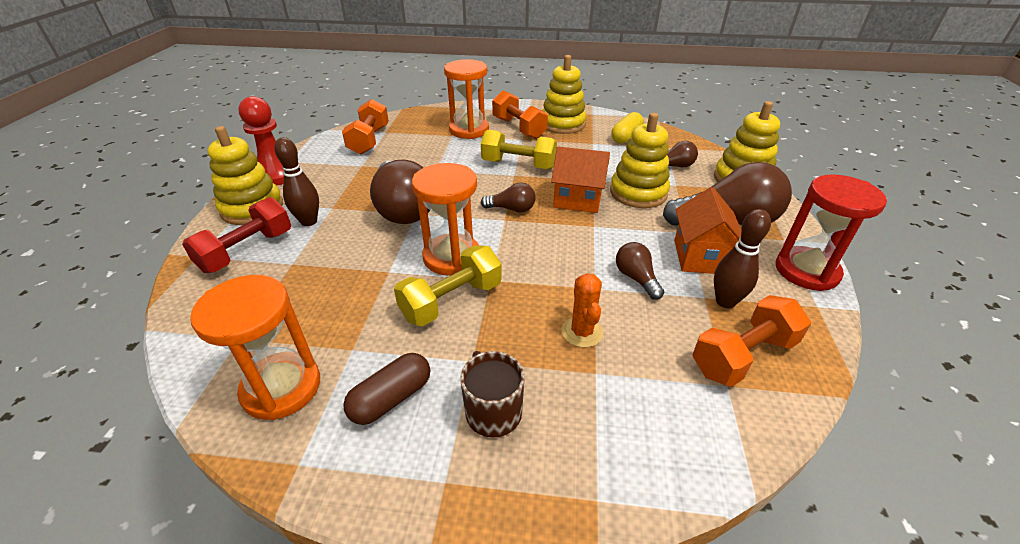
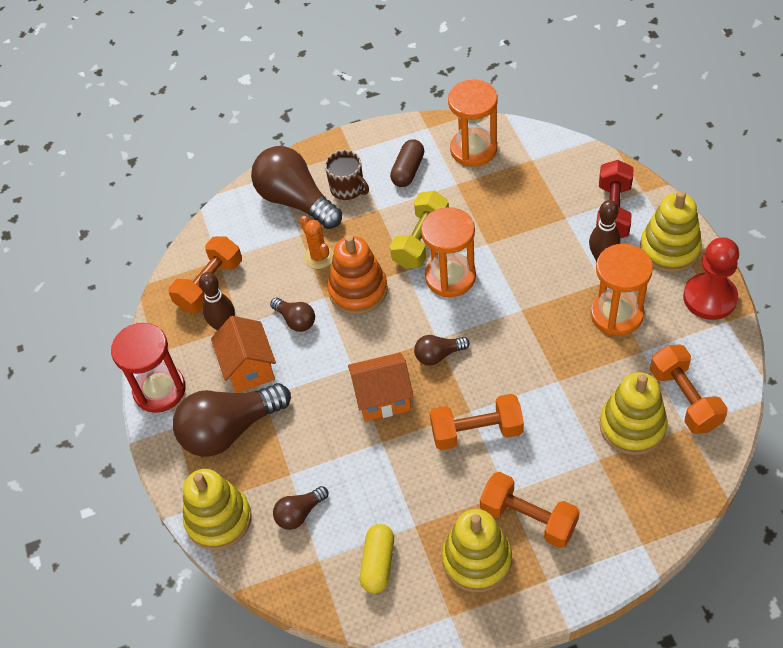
camera: 160 degrees right, 15 degrees up
(403, 209) = (537, 309): brown light bulb -> brown light bulb (296, 201)
(469, 130) = (588, 481): orange hourglass -> orange hourglass (616, 314)
(518, 165) = (476, 431): yellow dumbbell -> orange dumbbell
(554, 280) = (358, 290): none -> orange stacking toy
(638, 193) = (326, 438): yellow stacking toy -> yellow stacking toy (632, 426)

